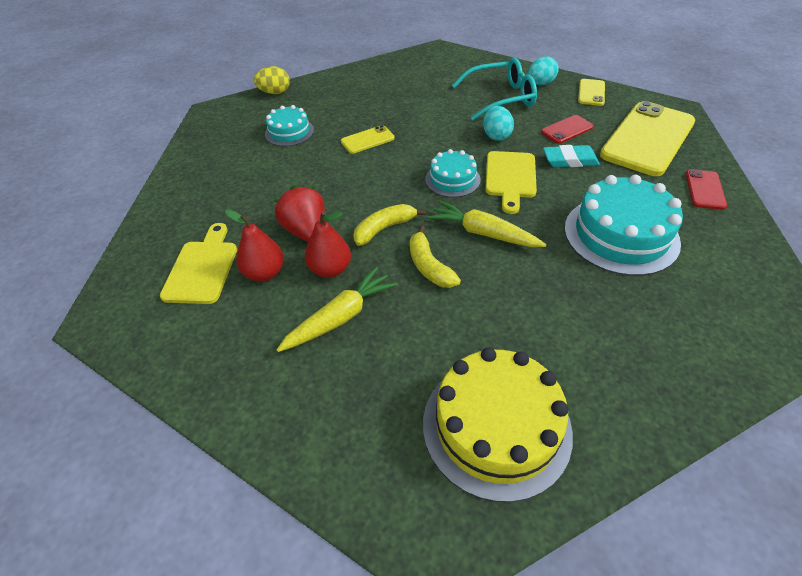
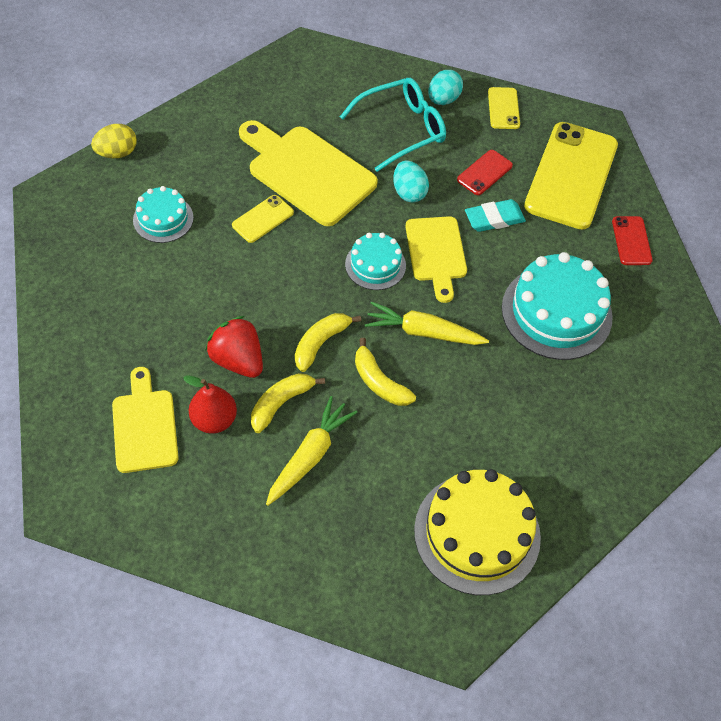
camera: 20 degrees left, 10 degrees up
(330, 269) = (281, 403): red pear -> yellow banana
(414, 116) = (307, 172): none -> yellow cutting board

